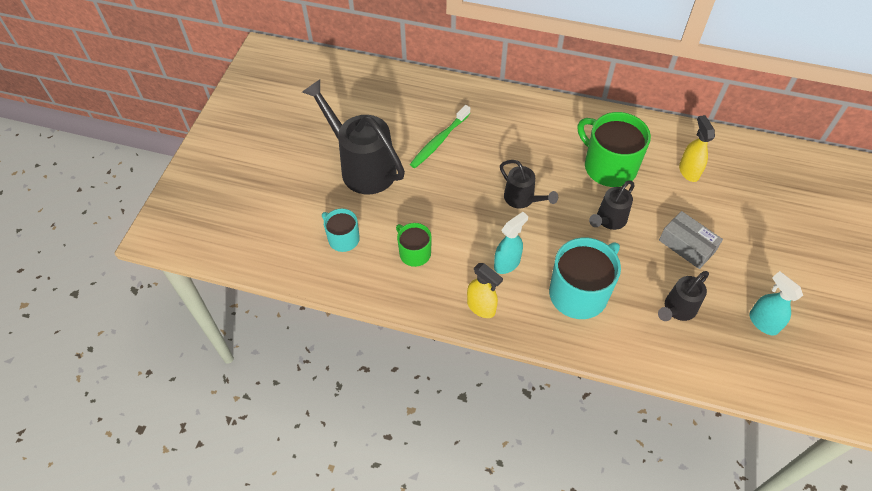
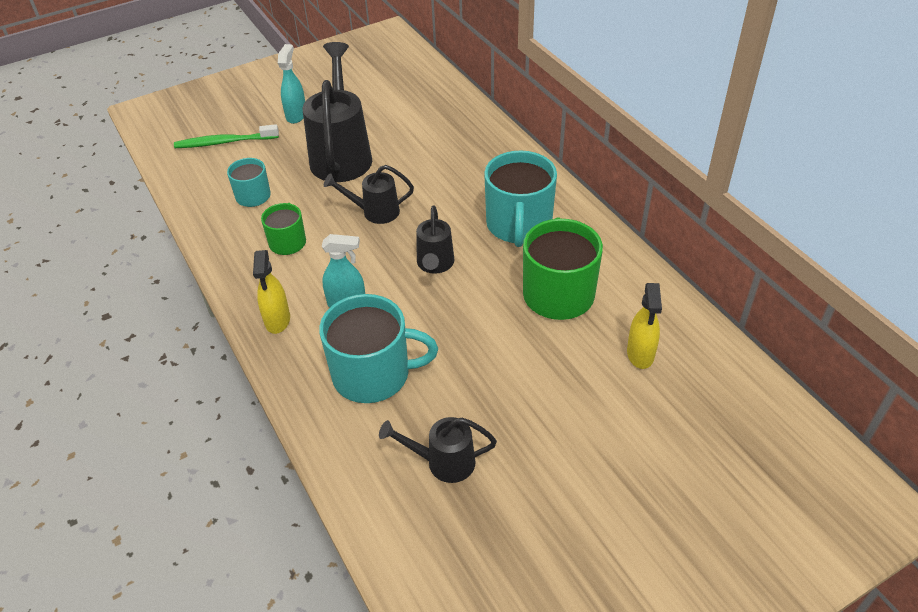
camera: 45 degrees right, 10 degrees down
(439, 141) = (430, 174): green toothbrush -> green toothbrush (224, 142)
(535, 138) = (519, 225): none -> turquoise mug
(609, 220) = (490, 337): black watering can -> black watering can (375, 212)
(687, 245) = (537, 416): grey box -> none
(688, 171) = (640, 354): yellow spray bottle -> yellow spray bottle turned 150 degrees clockwise
(763, 322) = (515, 549): turquoise spray bottle -> turquoise spray bottle (296, 115)

